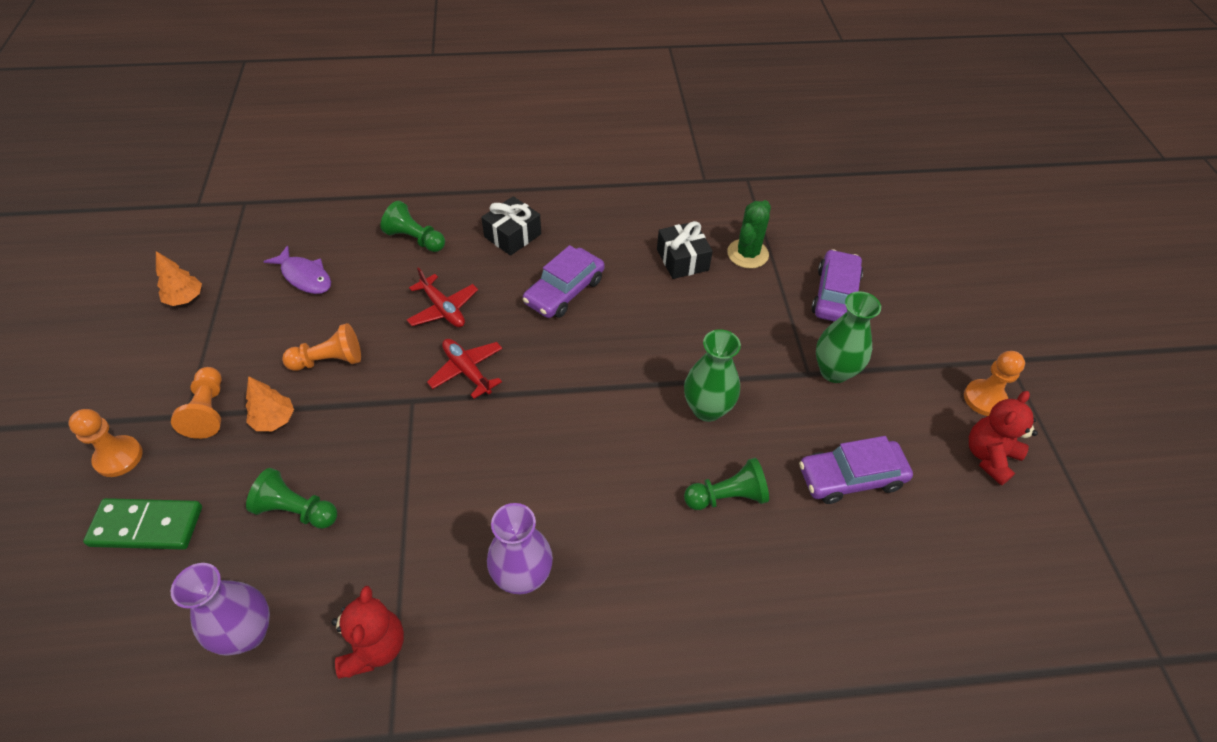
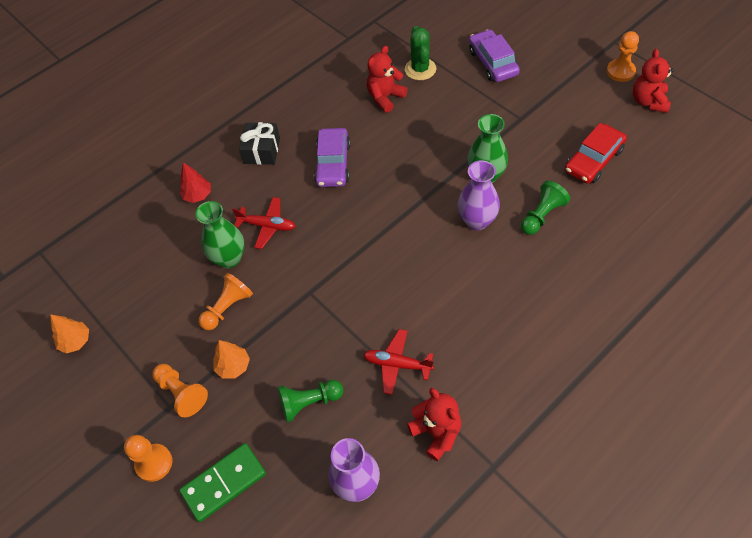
camera: 30 degrees left, 5 degrees up
(305, 276) = (147, 269): purple fish -> none
(415, 239) = (198, 195): green pawn -> red tree
(467, 371) = (324, 252): red plane -> red plane (397, 364)
(522, 576) = (477, 336): purple vase -> purple vase (477, 221)
(682, 260) = (385, 97): black gift -> red teddy bear
(834, 371) = (533, 108): green vase -> green vase (229, 258)
(851, 477) = (593, 160): purple car -> red car

